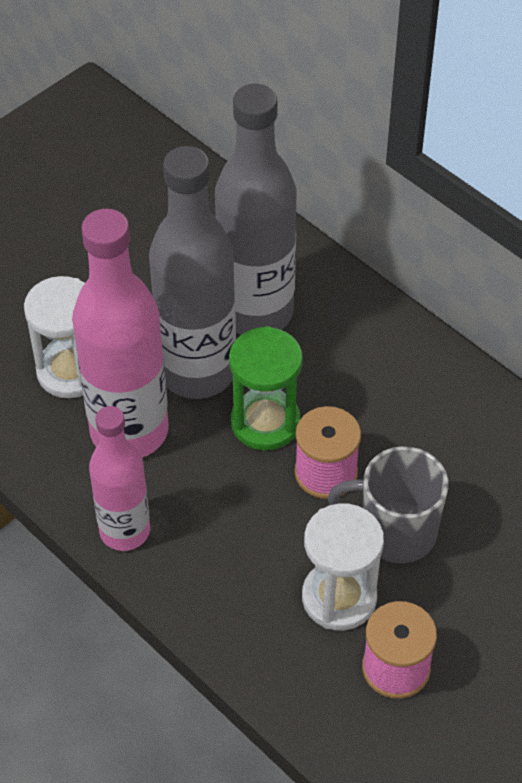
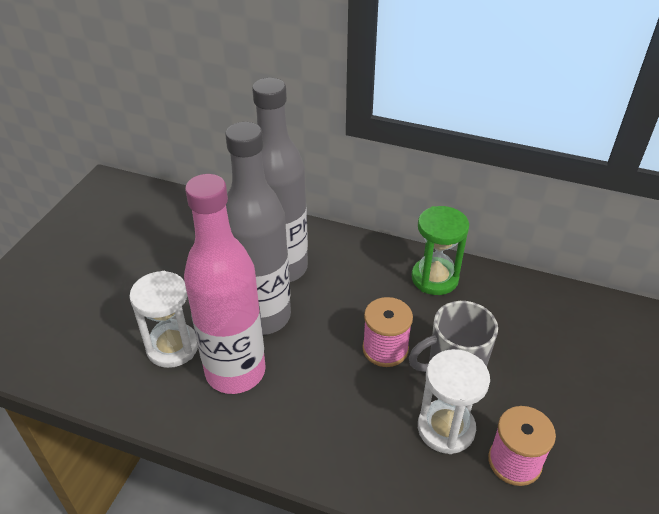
camera: 25 degrees left, 10 degrees down
(125, 531) = (268, 443): pink bottle -> none
(265, 422) = (326, 332): green hourglass -> green hourglass (434, 278)

